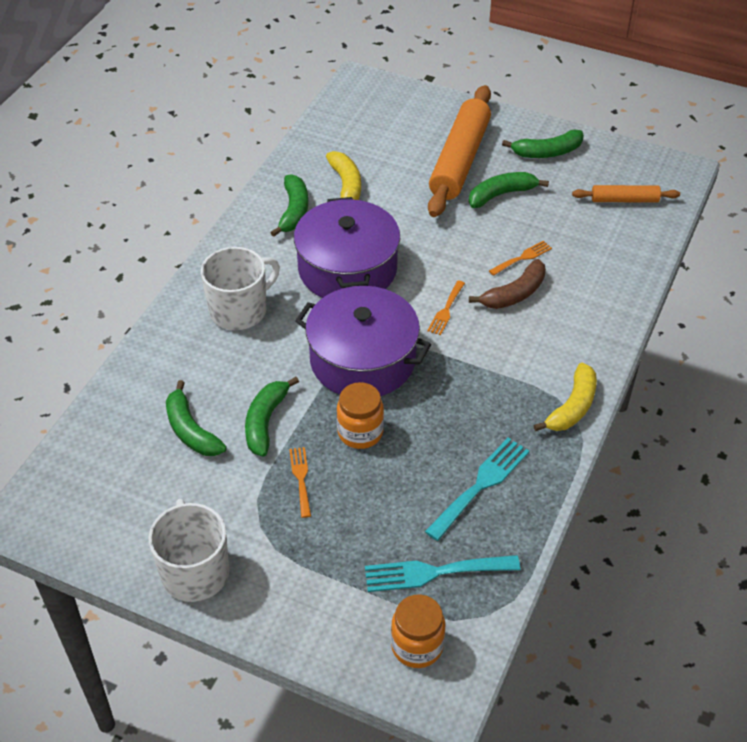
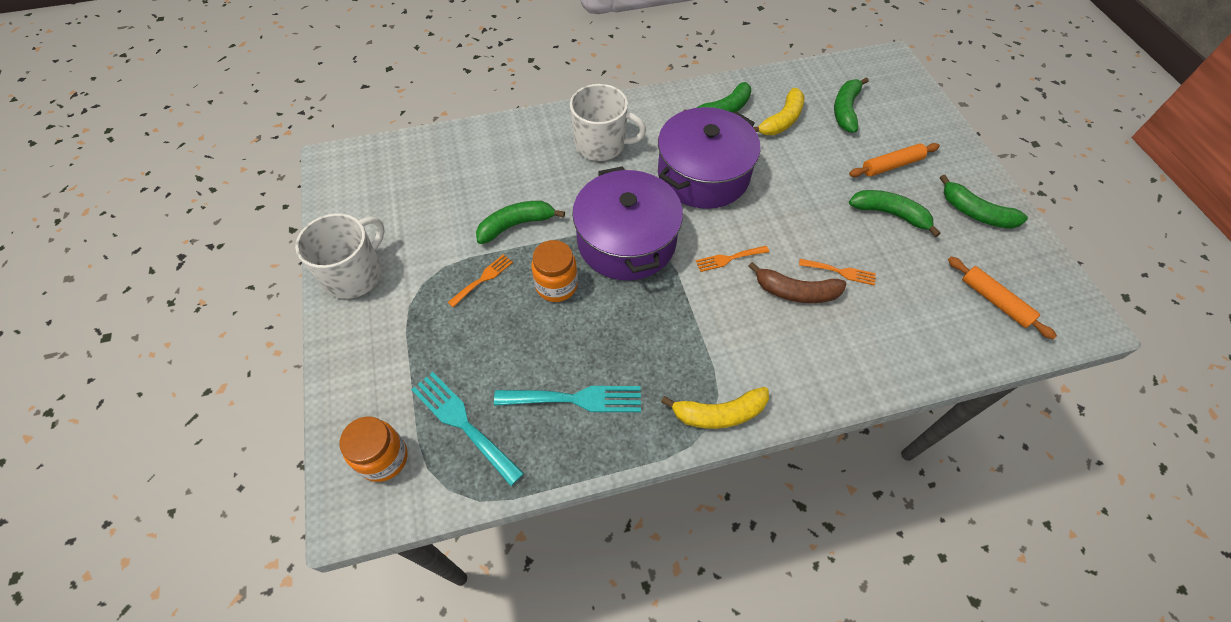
camera: 50 degrees right, 10 degrees up
(191, 430) = (472, 191): green banana -> green banana (845, 110)
(459, 160) = (891, 165): orange rolling pin -> orange rolling pin, size x0.51

